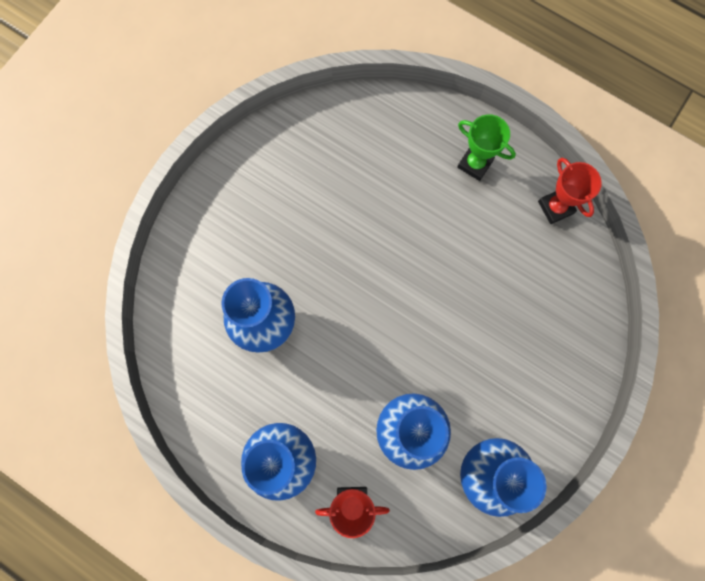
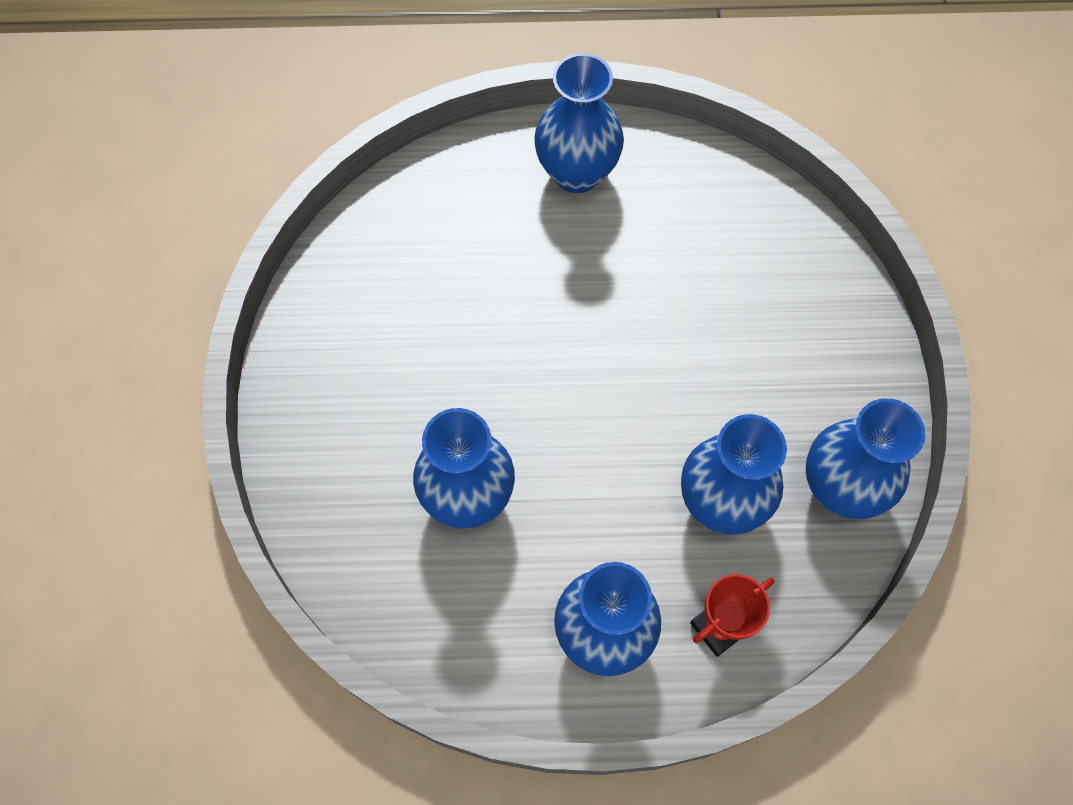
camera: 35 degrees left, 10 degrees down
(475, 164) = (577, 173): green trophy -> blue vase
(555, 207) = (697, 165): red trophy -> none

